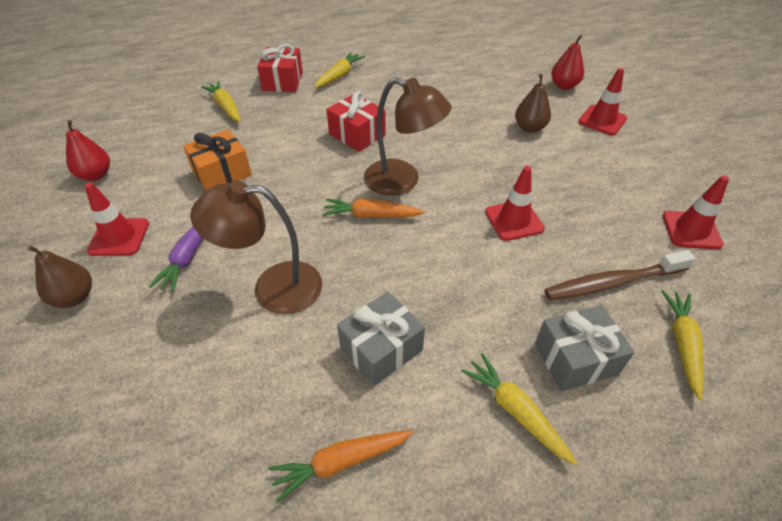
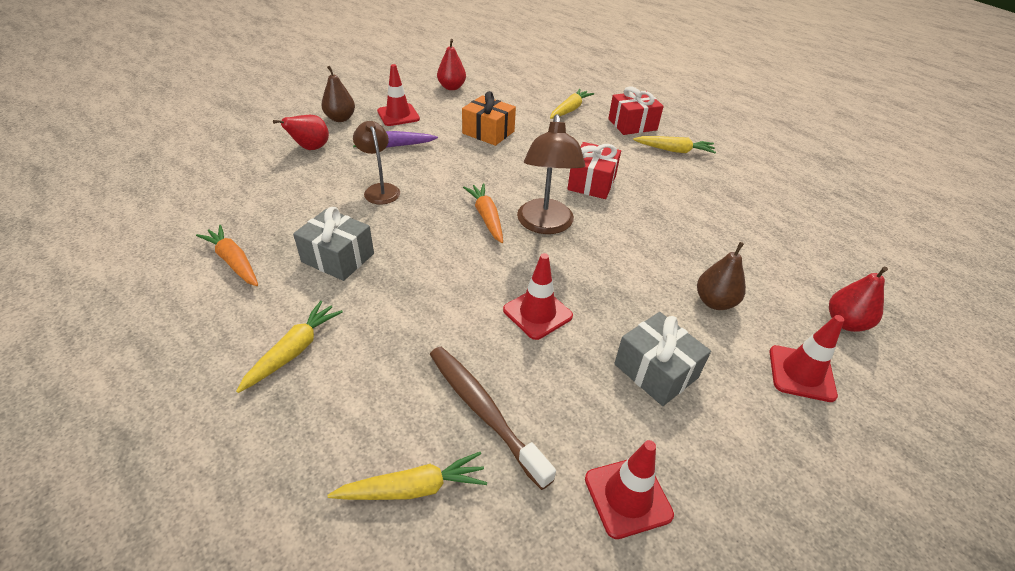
camera: 65 degrees right, 5 degrees down
(128, 343) = (311, 148): none -> red pear
(273, 287) = (380, 189): brown lamp -> brown lamp, size x0.65
(575, 359) = (364, 388): grey gift -> grey gift (656, 371)

